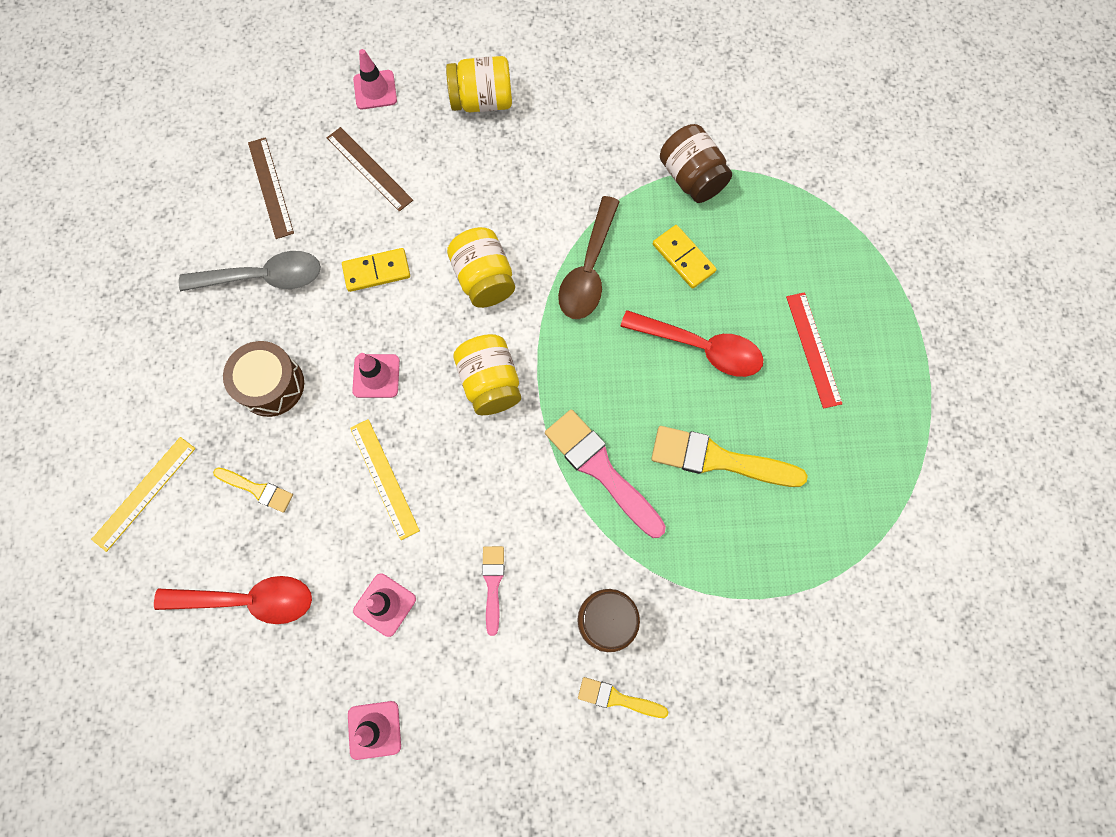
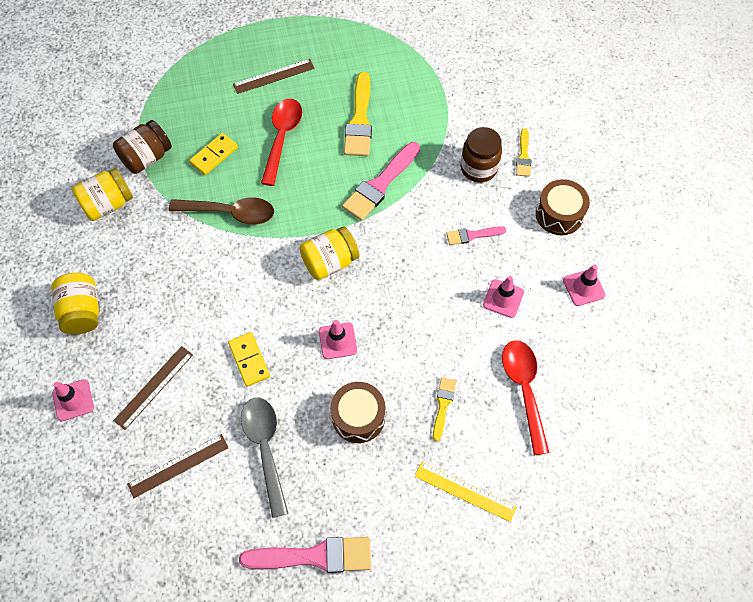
camera: 100 degrees left, 10 degrees down
(128, 313) = (314, 556): none -> pink brush
(384, 478) = (415, 318): yellow ruler -> none
(484, 278) = (246, 281): yellow jar -> yellow jar (108, 204)
(502, 727) = (559, 214): none -> brown drum
(813, 349) = (274, 76): red ruler -> brown ruler

